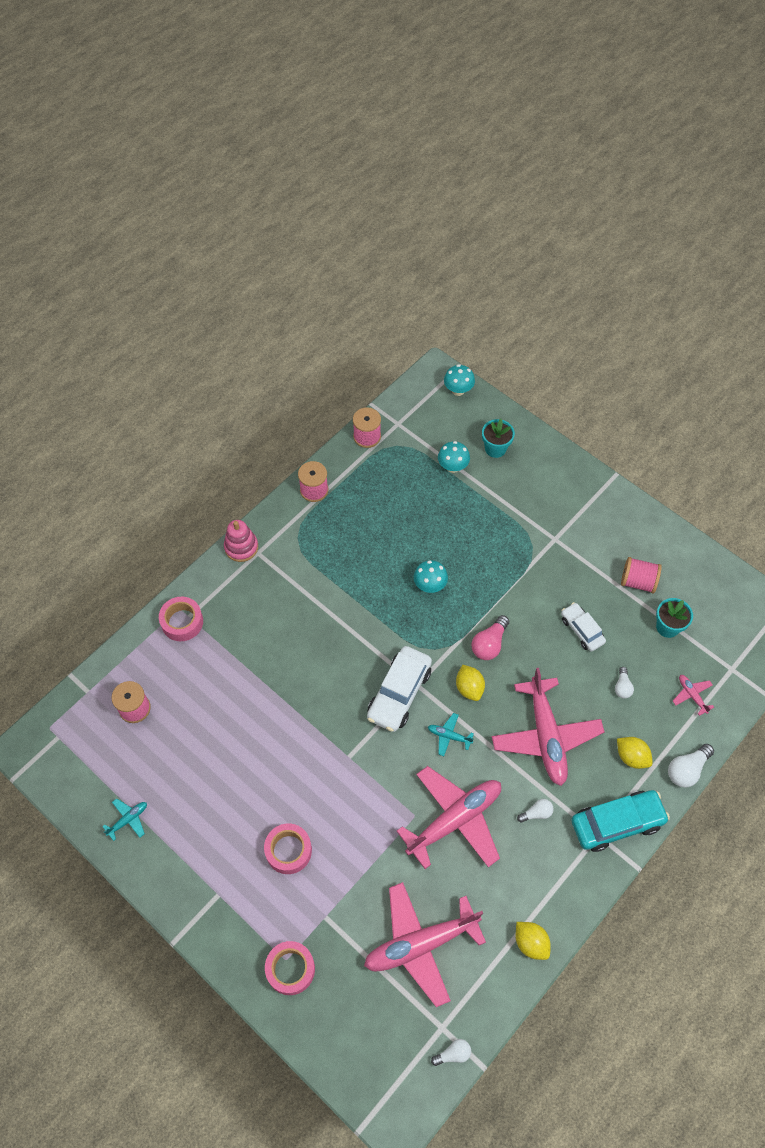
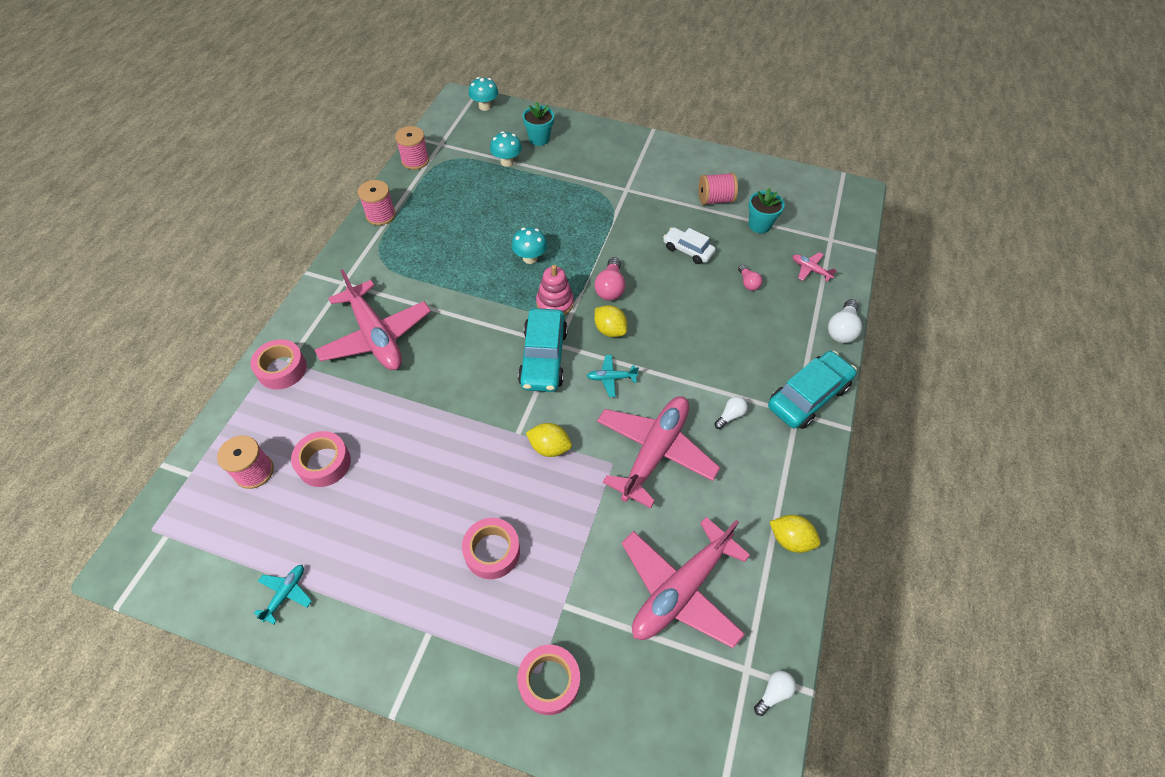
camera: 25 degrees left, 5 degrees down
(188, 722) = (324, 463): none -> pink tape
(241, 547) = (323, 283): pink stacking toy -> pink stacking toy (554, 303)
(399, 693) = (543, 358): white car -> turquoise car
(545, 736) = (702, 346): pink plane -> pink plane (375, 336)
(622, 687) = (748, 283): white light bulb -> pink light bulb
(631, 757) = (788, 336): yellow lemon -> yellow lemon (549, 447)

